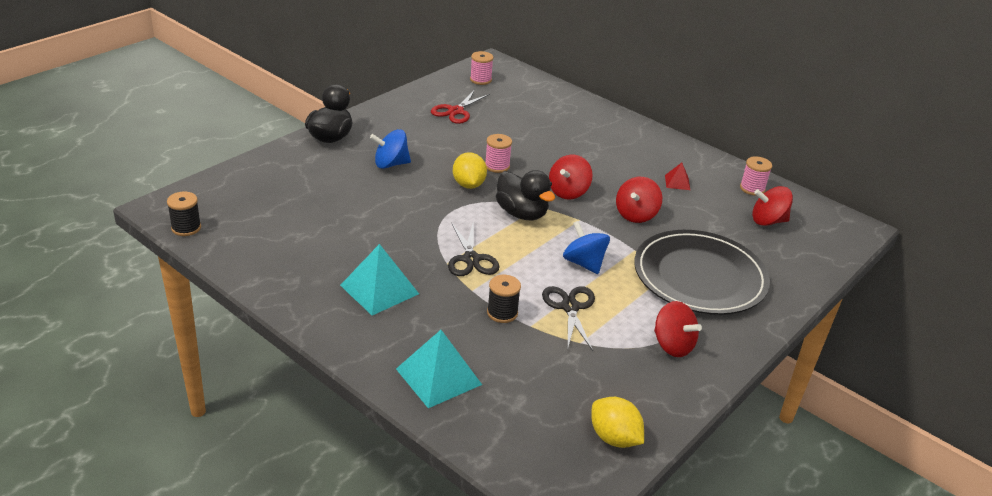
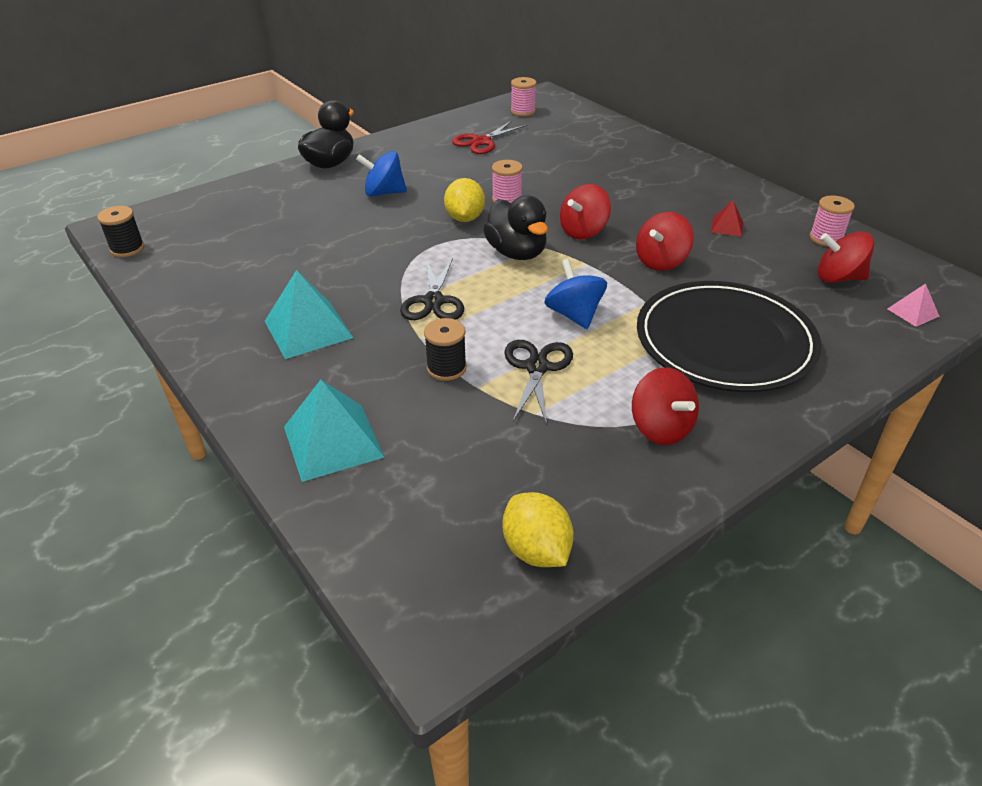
camera: 15 degrees right, 5 degrees up
(824, 245) = (913, 312): none -> pink pyramid

